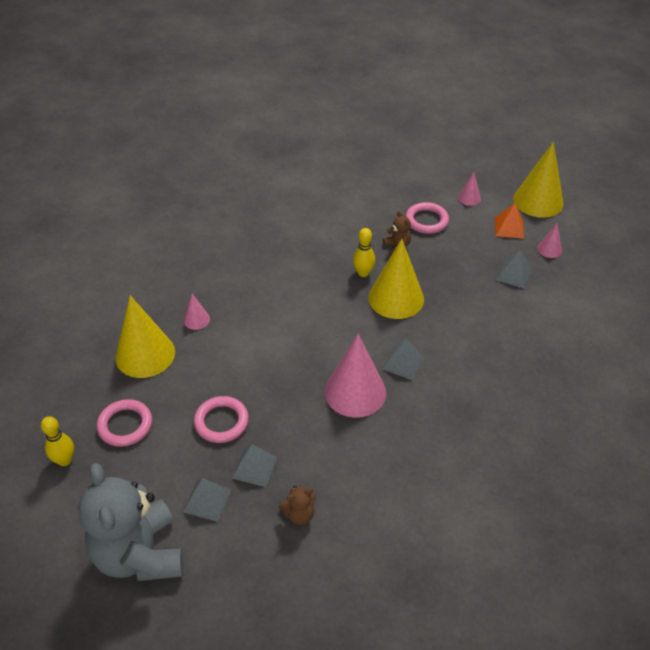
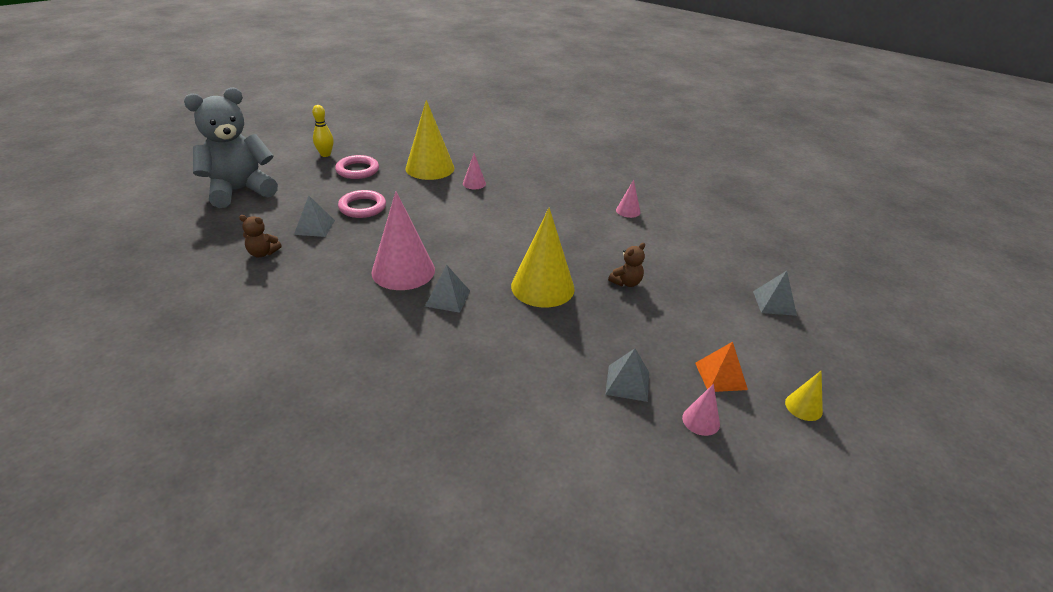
camera: 75 degrees right, 10 degrees down
(207, 500) = (283, 210): grey pyramid -> grey pyramid (774, 303)
(299, 514) = (262, 253): brown teddy bear -> brown teddy bear turned 45 degrees counterclockwise
(363, 273) = (572, 263): yellow bowling pin -> none
(426, 221) = (685, 301): pink ring -> none
(469, 198) = (756, 335): pink cone -> pink cone (628, 211)
(538, 201) = (803, 407): yellow cone -> yellow cone, size x0.46

